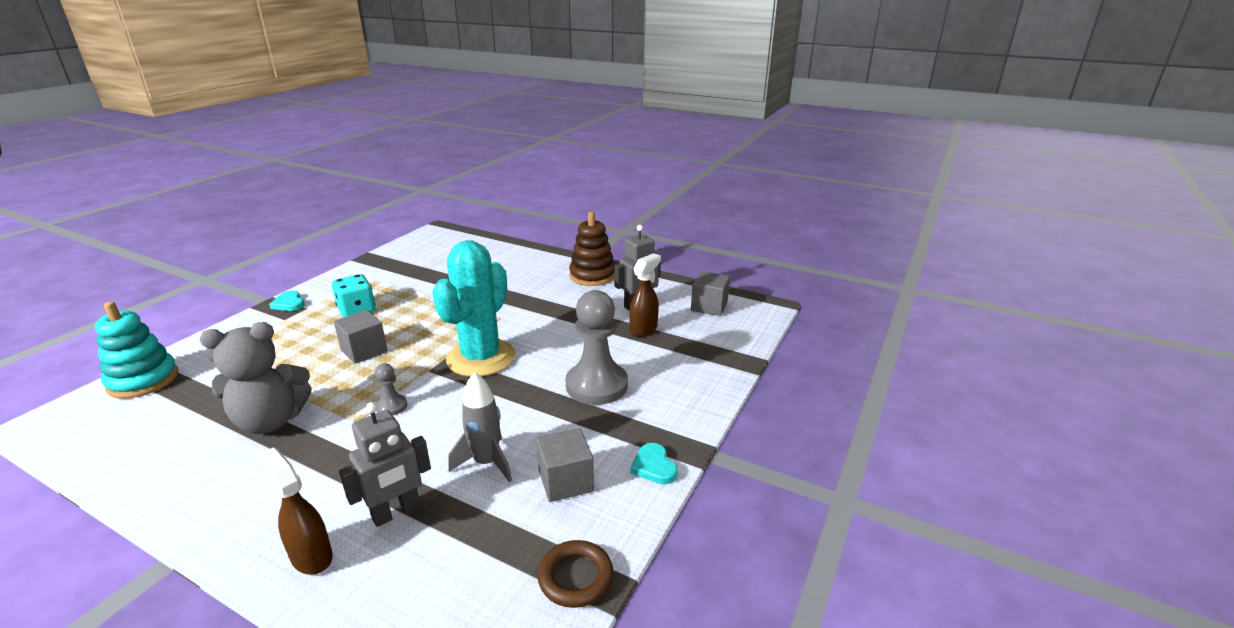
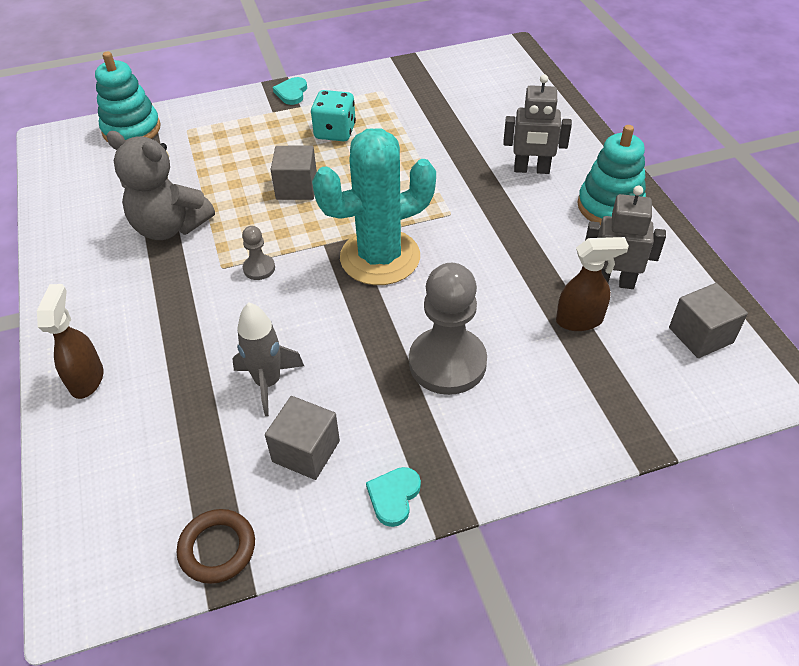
camera: 45 degrees right, 20 degrees up
(396, 512) = (166, 382): grey robot -> grey robot (531, 170)
(592, 276) = (610, 206): brown stacking toy -> turquoise stacking toy

